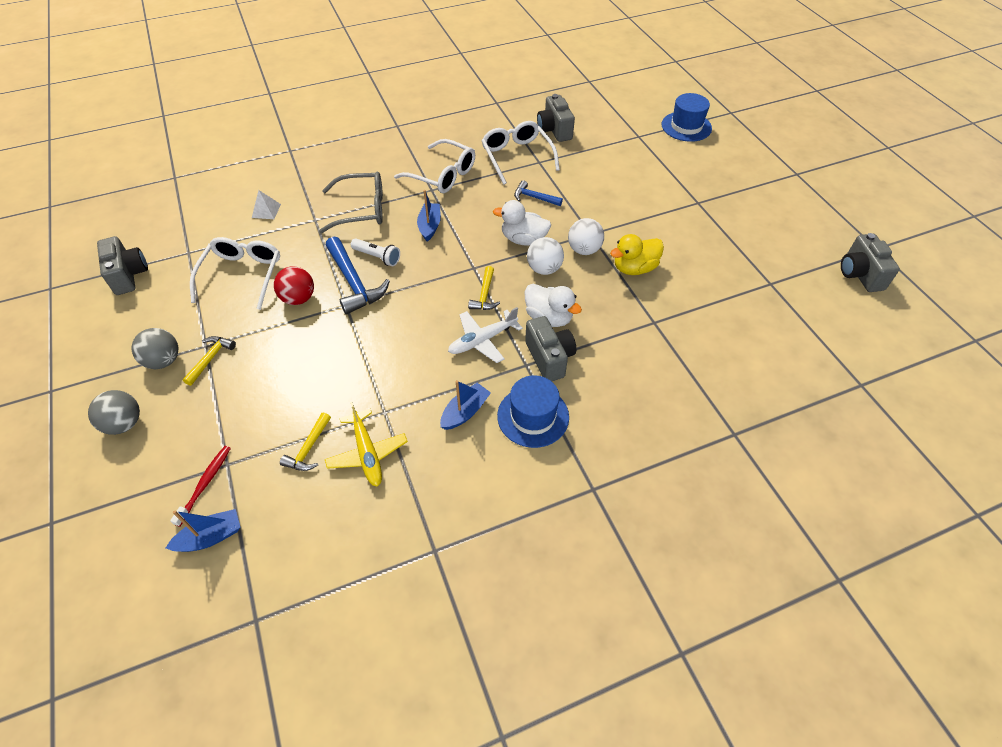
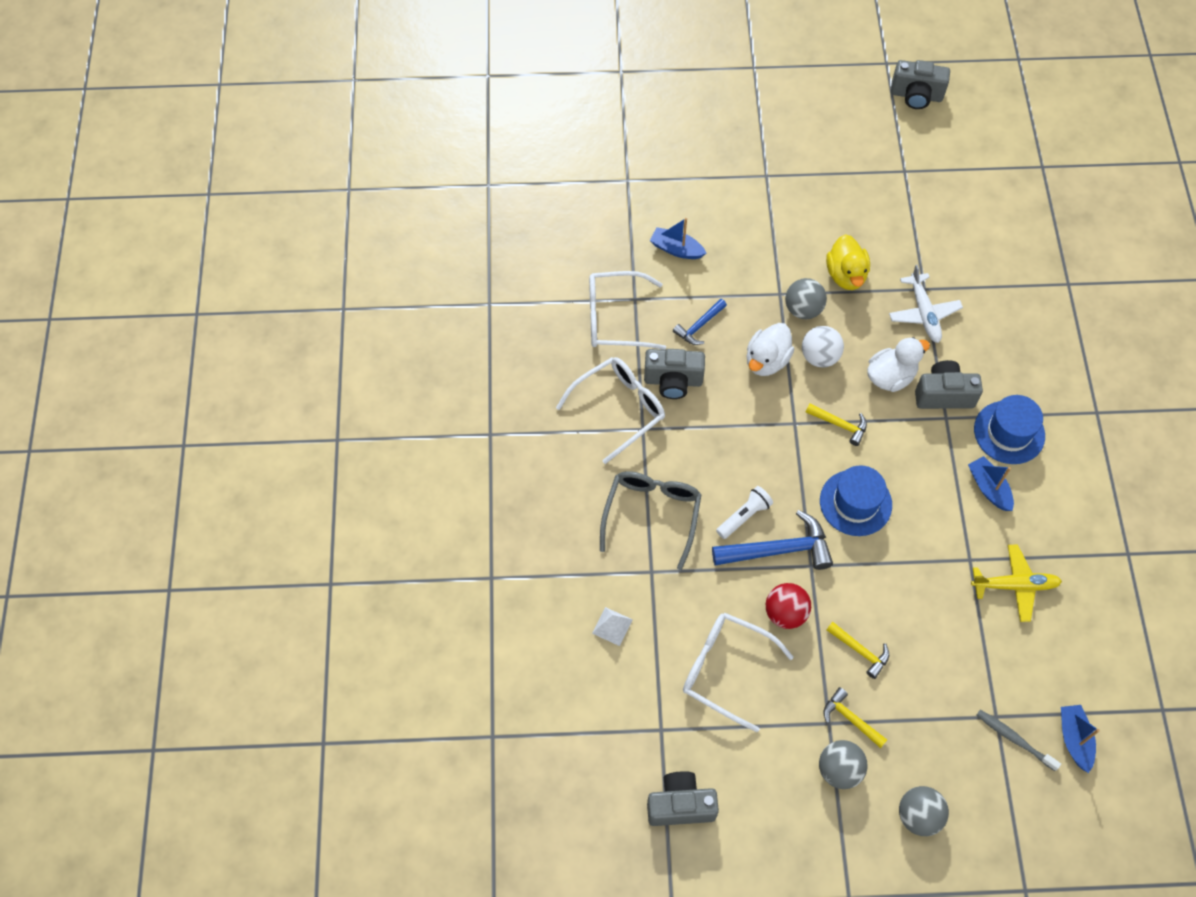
camera: 70 degrees left, 10 degrees up
(205, 483) = (1014, 739): red toothbrush -> grey toothbrush
(308, 448) = (996, 637): yellow hammer -> yellow hammer (860, 651)
(430, 226) = (710, 448): blue boat -> blue boat (676, 249)
(483, 340) = (903, 446): white plane -> white plane (923, 313)
(554, 130) = (578, 261): grey camera -> grey camera (673, 381)
(584, 250) = (803, 309): white ball -> grey ball
(686, 126) = (629, 126): blue hat -> blue hat (855, 503)

